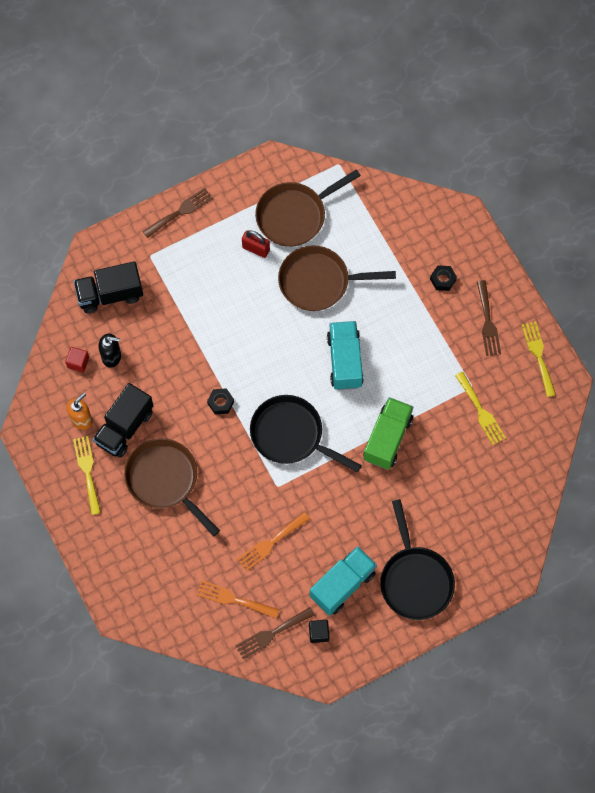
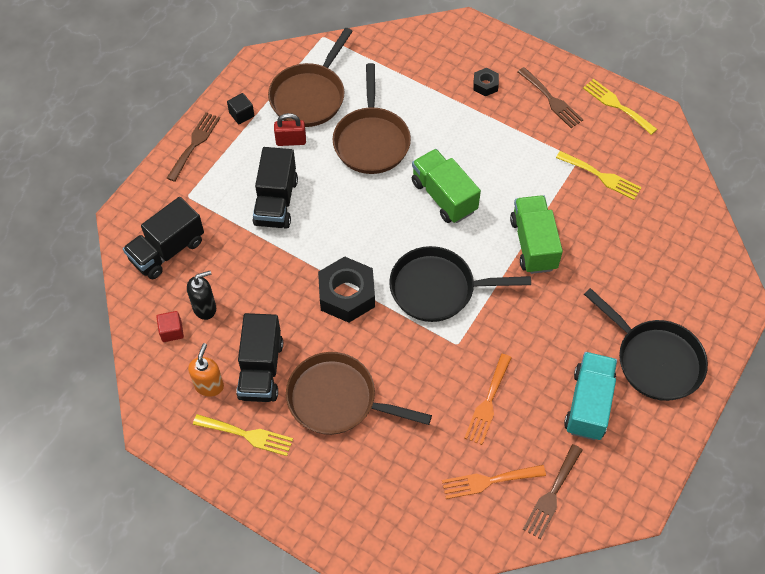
camera: 30 degrees left, 10 degrees down
(87, 471) = (247, 435): yellow fork -> yellow fork turned 150 degrees clockwise
(213, 296) = (276, 202): none -> black truck
(220, 403) = (347, 295): black nut -> black nut, size x1.99
(318, 633) = (599, 466): black cube -> black cube (241, 114)
(319, 282) = (371, 140): brown pan -> brown pan turned 60 degrees counterclockwise
(344, 361) = (443, 196): turquoise truck -> green truck

